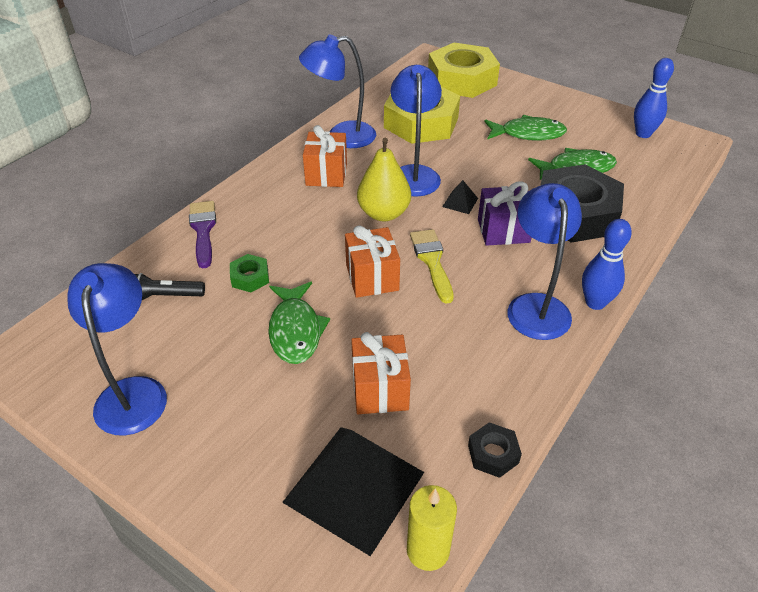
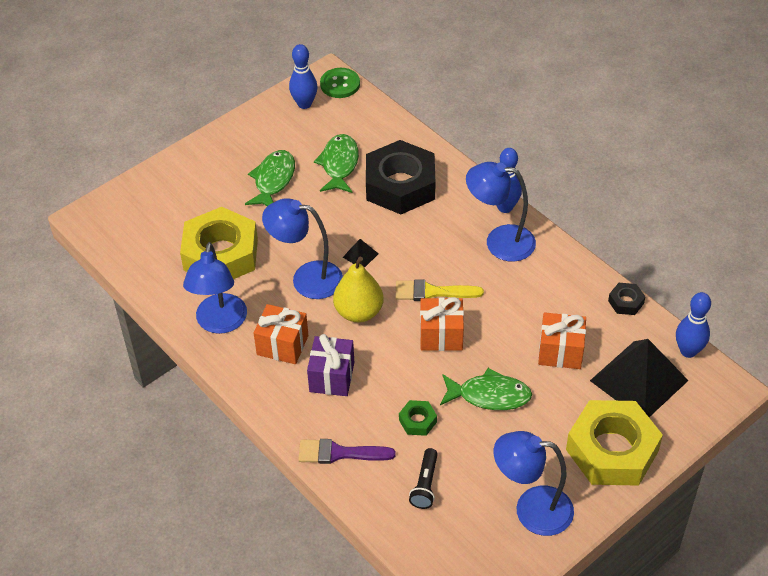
camera: 75 degrees left, 5 degrees up
(428, 550) = (688, 351): yellow candle -> blue bowling pin
(461, 80) = (151, 203): yellow nut -> yellow nut (612, 450)
(503, 231) = (408, 237): purple gift -> purple gift (332, 377)
(690, 150) = (340, 84): none -> green button

